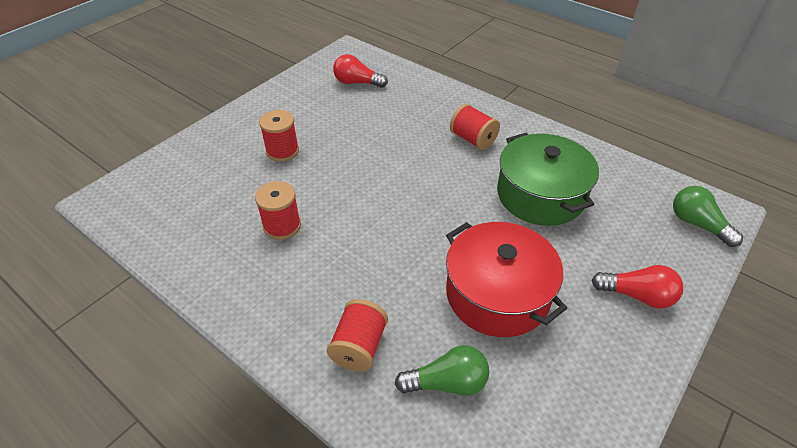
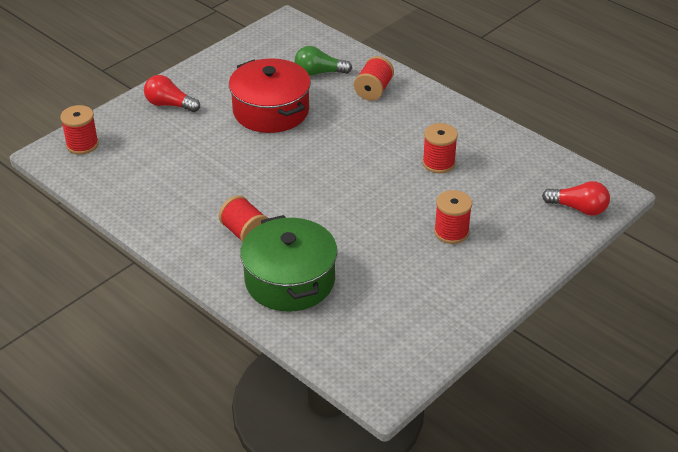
camera: 175 degrees left, 5 degrees down
(357, 83) = (369, 323): red light bulb -> red light bulb (578, 208)
(540, 195) = (202, 175): green pot -> green pot (290, 280)
(697, 224) = (82, 145): green light bulb -> red spool

